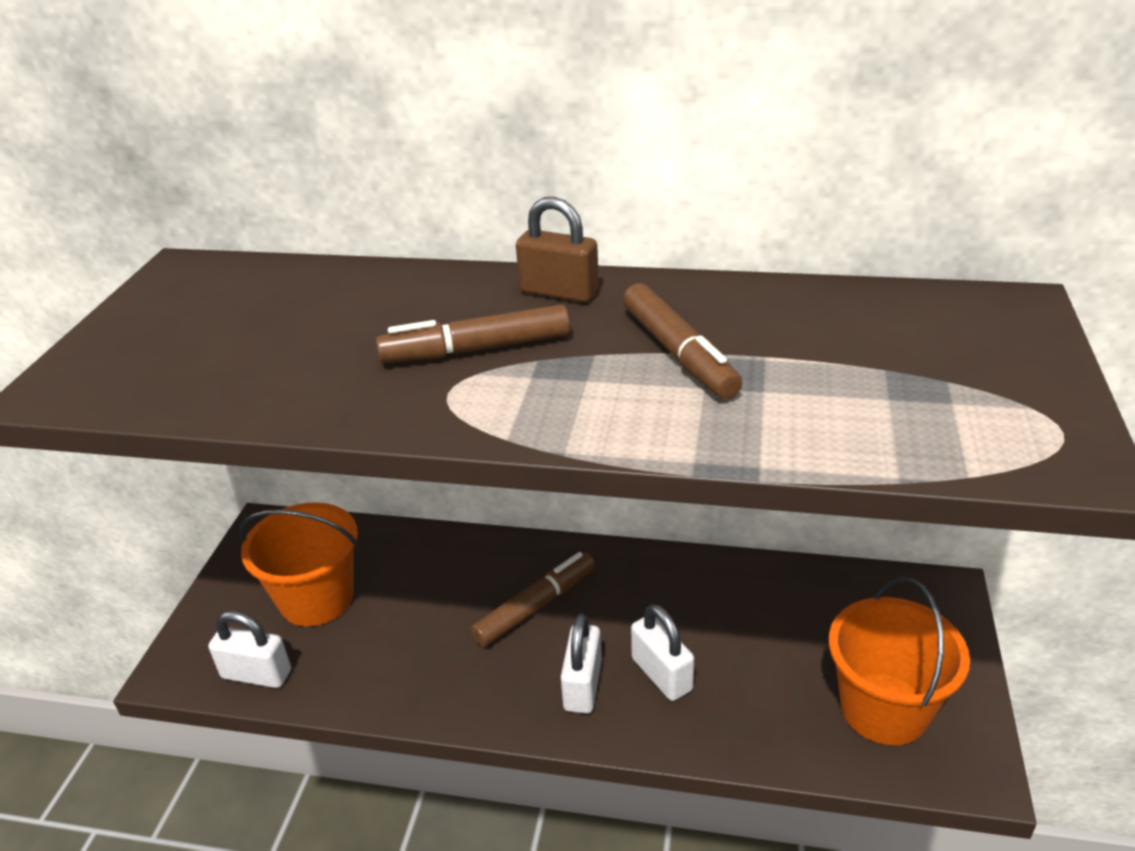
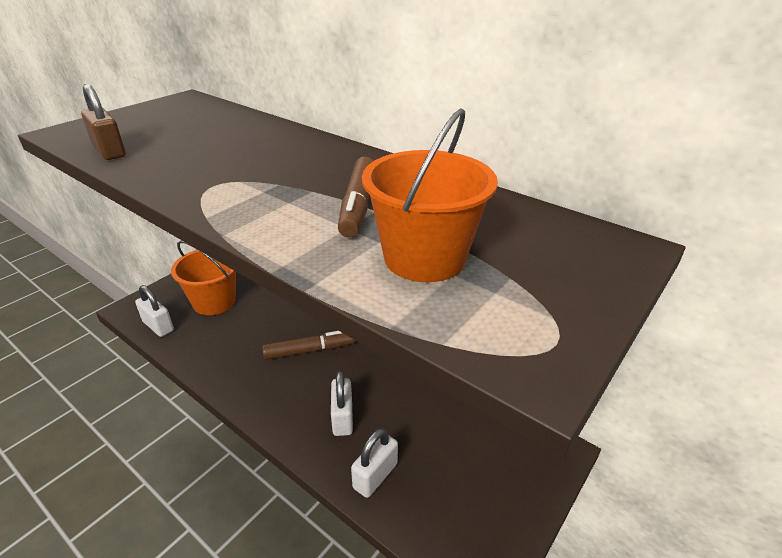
camera: 25 degrees right, 0 degrees up
(476, 349) = (256, 170): brown marker -> none
(559, 292) = (338, 155): brown padlock -> brown padlock (109, 151)
(583, 685) = (296, 403): white padlock -> white padlock (375, 476)
(884, 708) = (456, 505): orange bucket -> orange bucket (424, 258)

